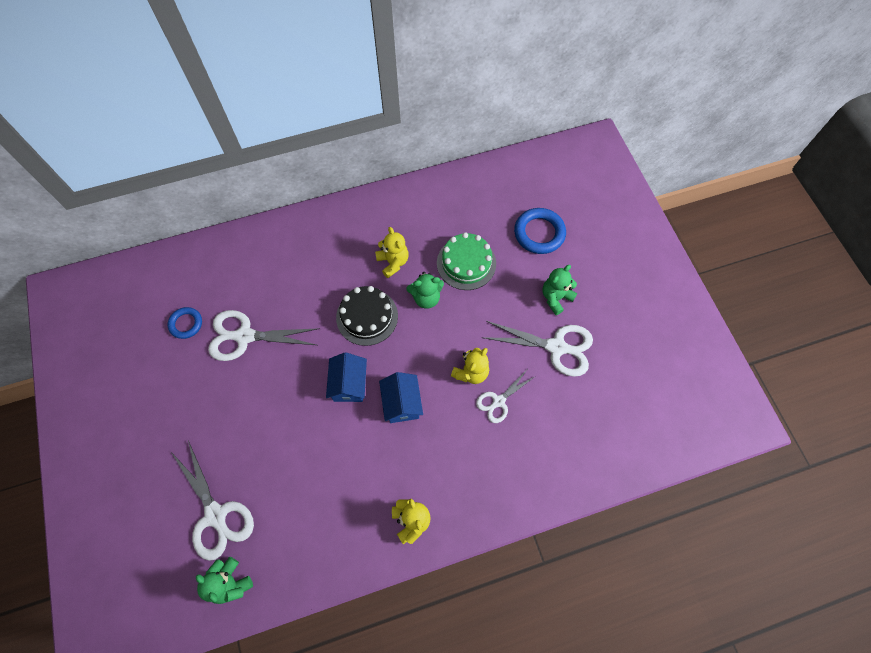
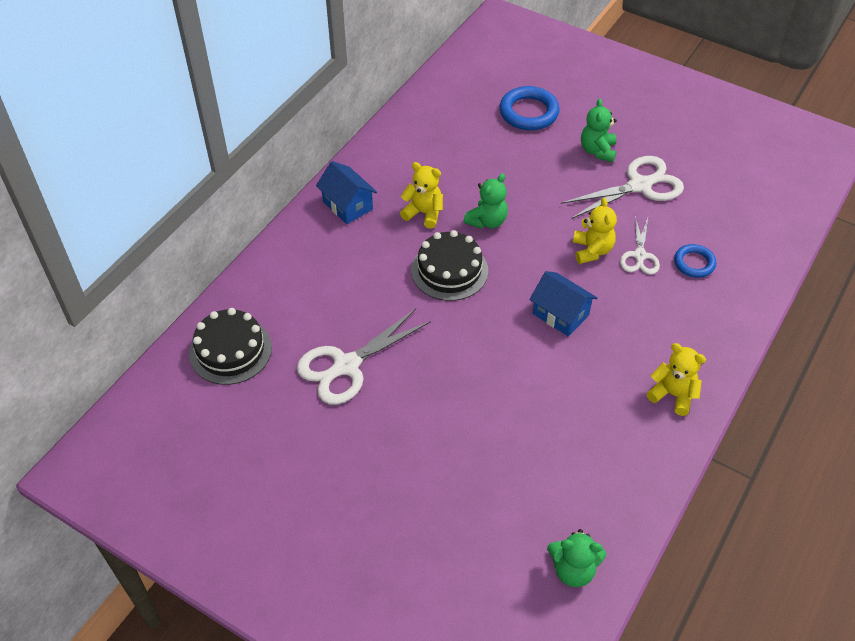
camera: 40 degrees left, 15 degrees down
(186, 324) = (270, 398): blue ring -> blue ring (694, 263)
(196, 275) = (230, 350): none -> black cake
(216, 516) = (495, 529): white scissors -> none
(349, 384) = (495, 333): blue house -> blue house (347, 205)
(466, 263) = (492, 173): green cake -> none

